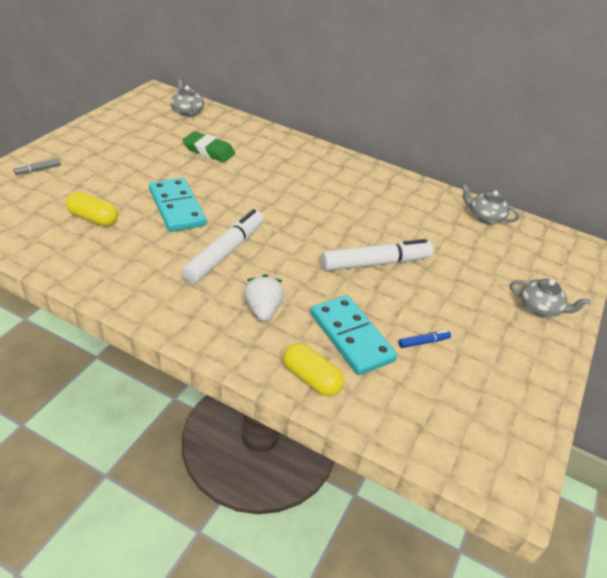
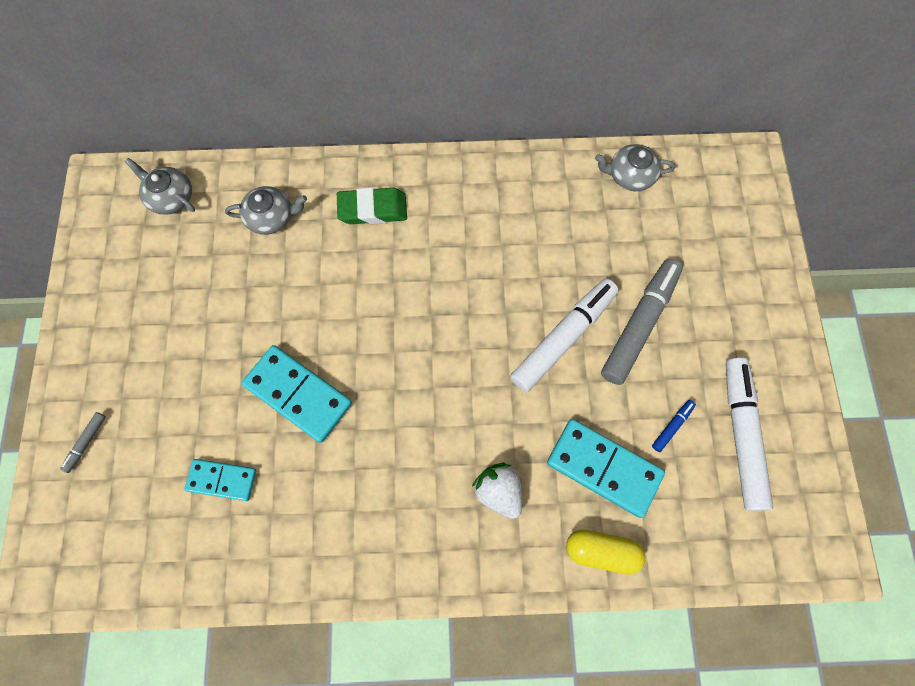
camera: 25 degrees left, 30 degrees up
(93, 219) = (222, 480): yellow capsule -> turquoise domino
(209, 151) = (257, 262): green eraser -> green eraser (372, 209)
(225, 253) = (403, 432): white marker -> white marker (741, 435)
(438, 282) = (639, 324): none -> grey marker
(540, 308) = (751, 295): grey teapot -> grey teapot (271, 217)

